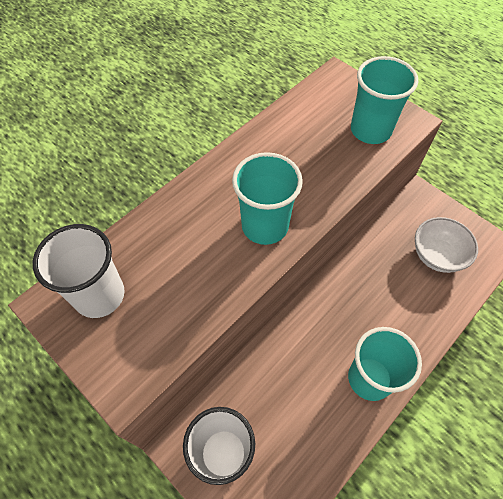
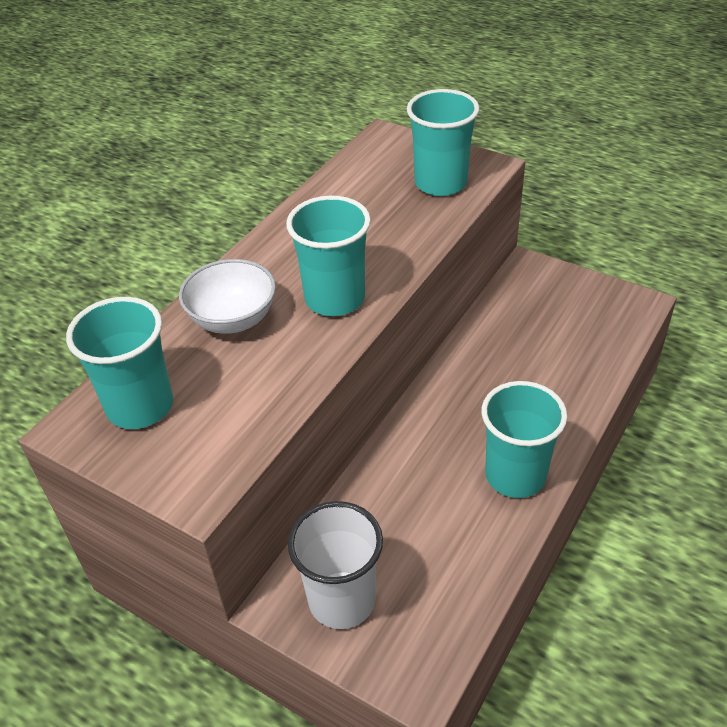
camera: 10 degrees left, 15 degrees down
(99, 295) = (140, 406): white cup -> turquoise cup
(437, 255) = (566, 326): white bowl -> white bowl (233, 319)

